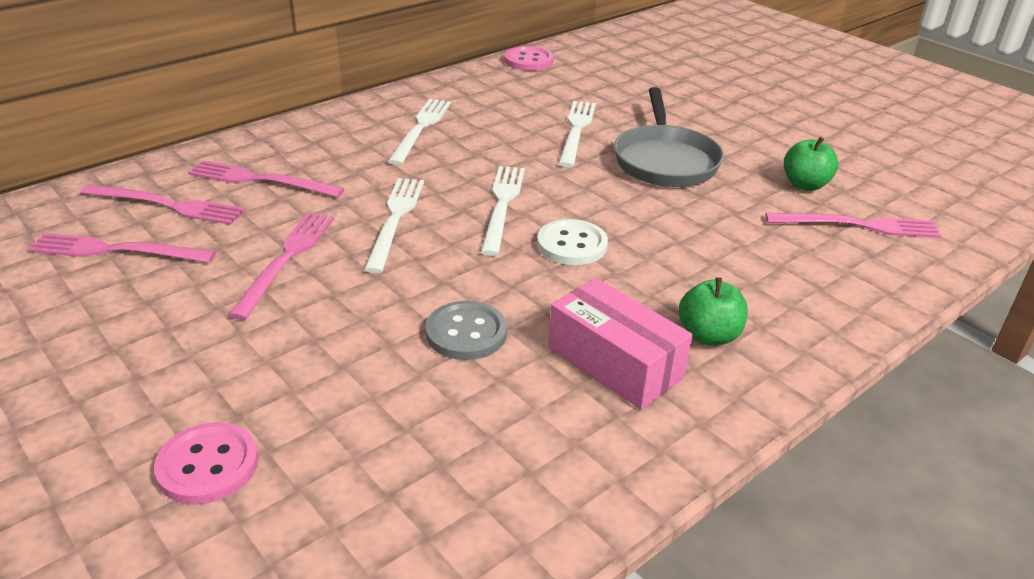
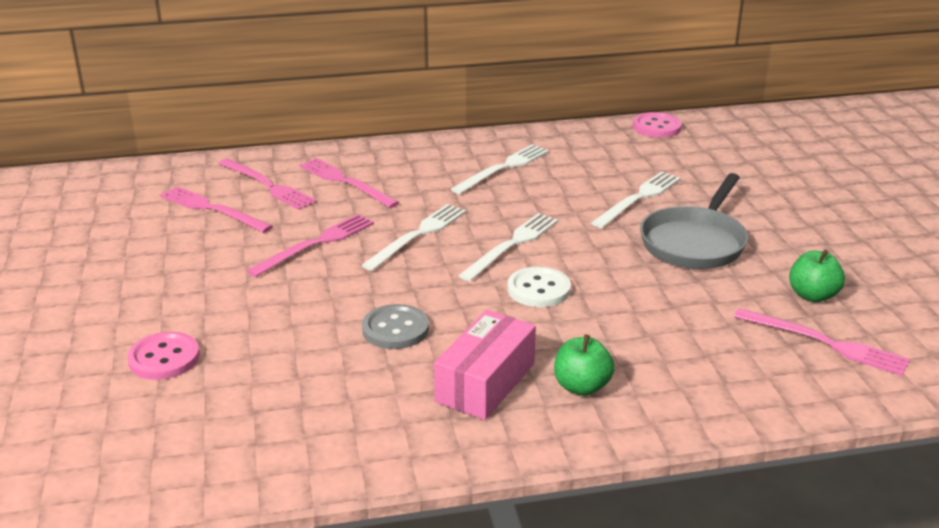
camera: 30 degrees right, 5 degrees down
(614, 363) = (485, 382): pink box -> pink box turned 45 degrees clockwise

